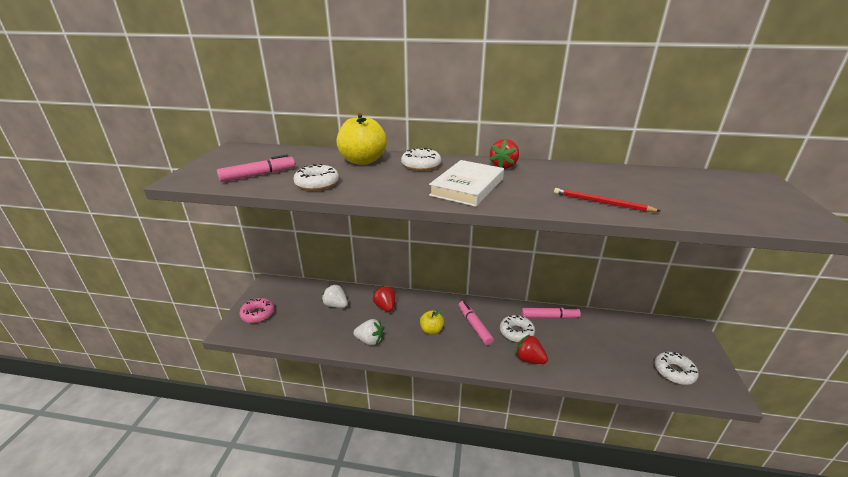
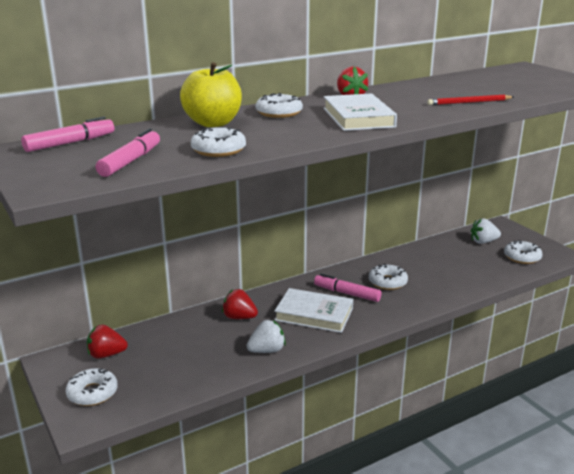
camera: 40 degrees left, 5 degrees down
(258, 314) = (92, 393): pink donut -> white donut
(336, 305) = (180, 340): white strawberry -> white strawberry (483, 242)
(431, 330) = (314, 314): yellow apple -> white book
(529, 359) = (422, 296): red strawberry -> red strawberry (106, 355)
(549, 317) = (397, 259): pink marker -> pink marker (70, 143)

